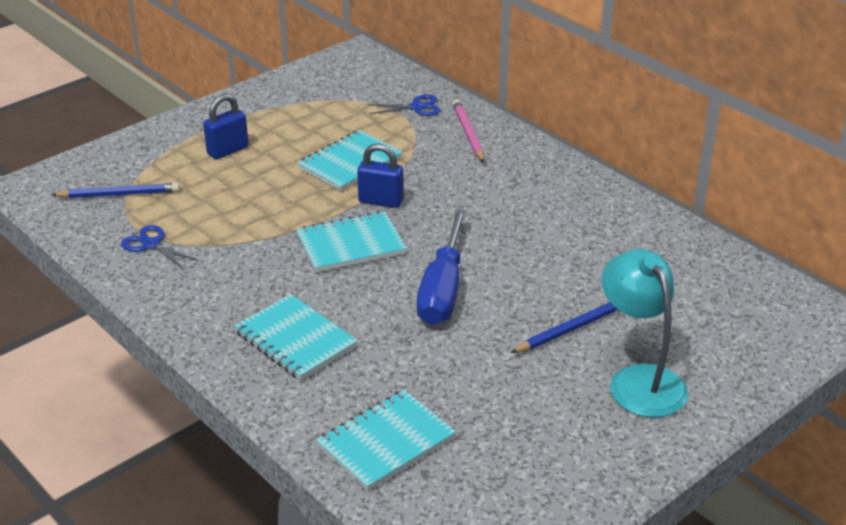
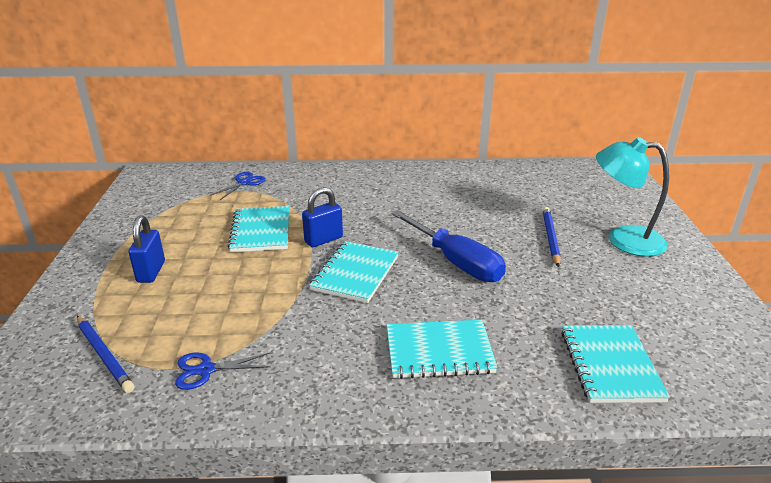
camera: 50 degrees left, 5 degrees down
(119, 194) = (104, 355): blue pencil -> blue pencil turned 105 degrees clockwise
(468, 133) = (303, 180): pink pencil -> none

